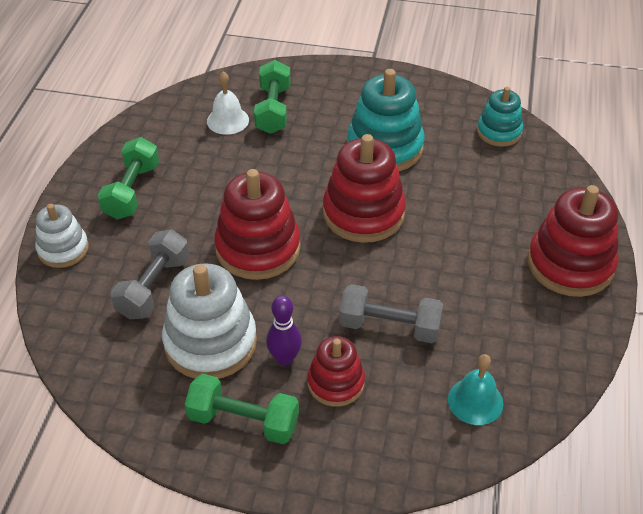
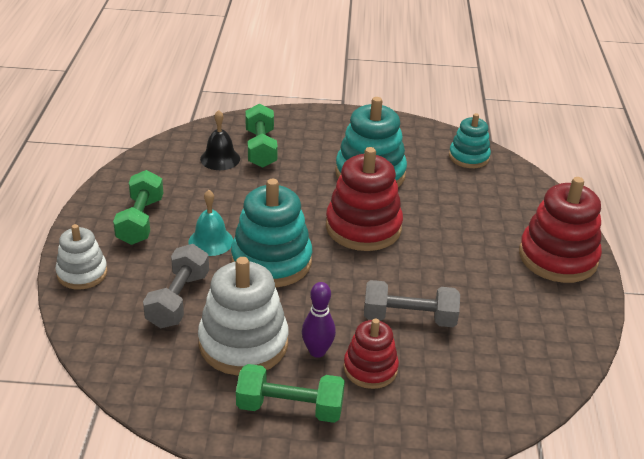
camera: 10 degrees left, 10 degrees down
(227, 120) = (220, 159): white bell -> black bell
(258, 248) = (271, 261): red stacking toy -> turquoise stacking toy
(475, 401) = (502, 374): turquoise bell -> turquoise bell (210, 241)

